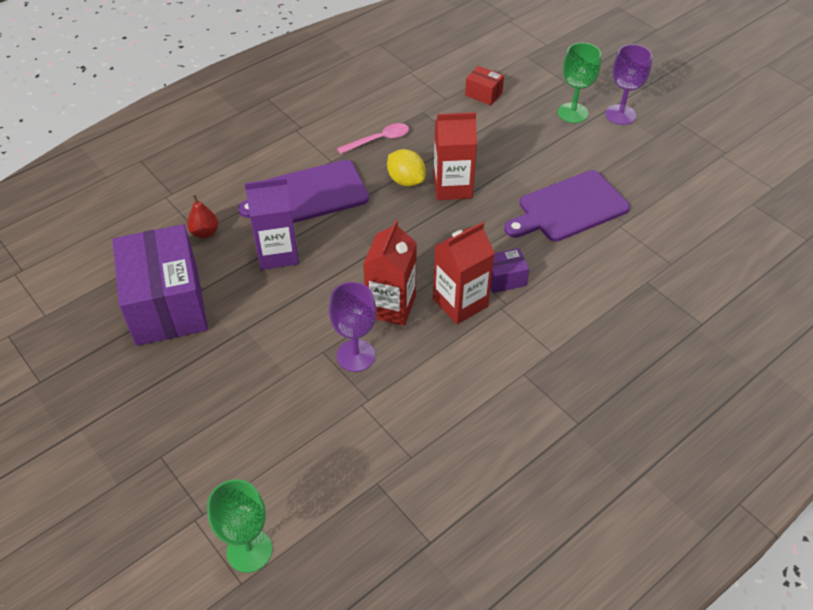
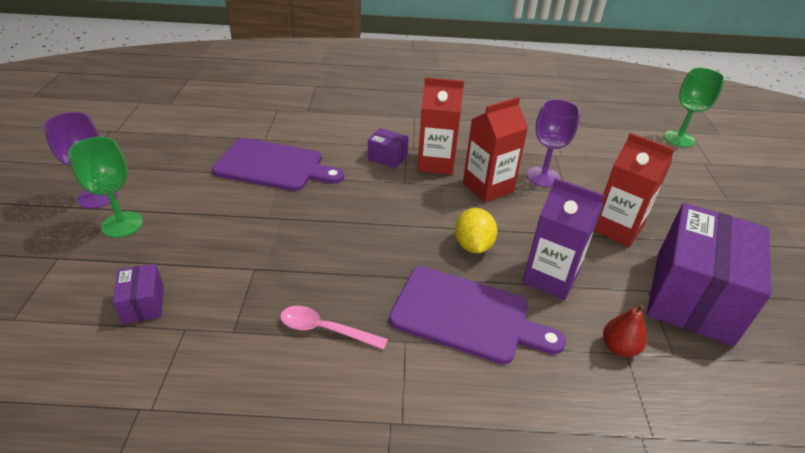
camera: 140 degrees left, 10 degrees down
(406, 180) = (358, 266): yellow lemon -> yellow lemon (473, 245)
(452, 187) = (328, 233): red carton -> red carton (617, 228)
(483, 94) = (144, 304): red box -> purple box

